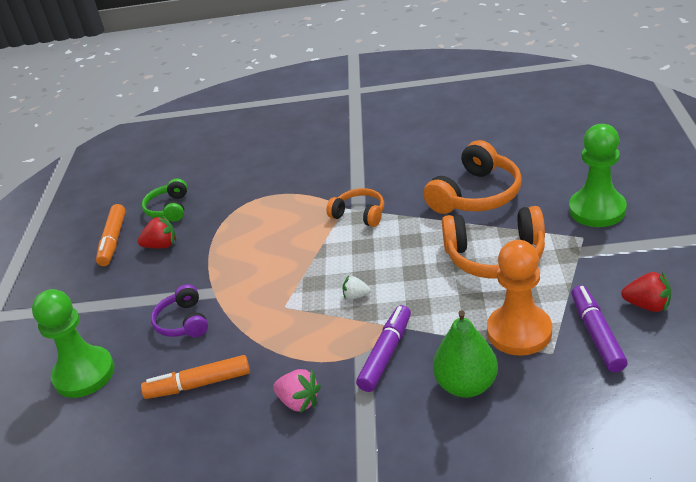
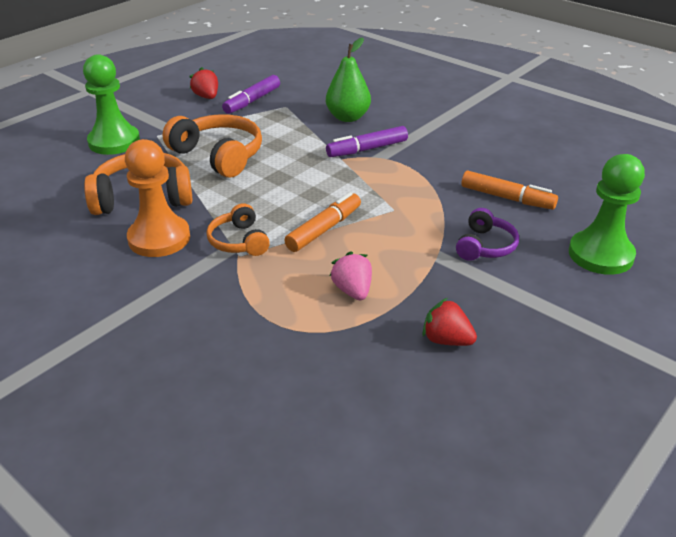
camera: 145 degrees left, 0 degrees up
(113, 241) = (499, 390): orange marker -> orange marker (324, 229)
(169, 209) = (396, 391): green headphones -> none
(299, 402) = (448, 156): pink strawberry -> pink strawberry (352, 291)
(356, 296) = (337, 186): white strawberry -> none
(519, 332) = (283, 120): orange pawn -> orange pawn (159, 238)

